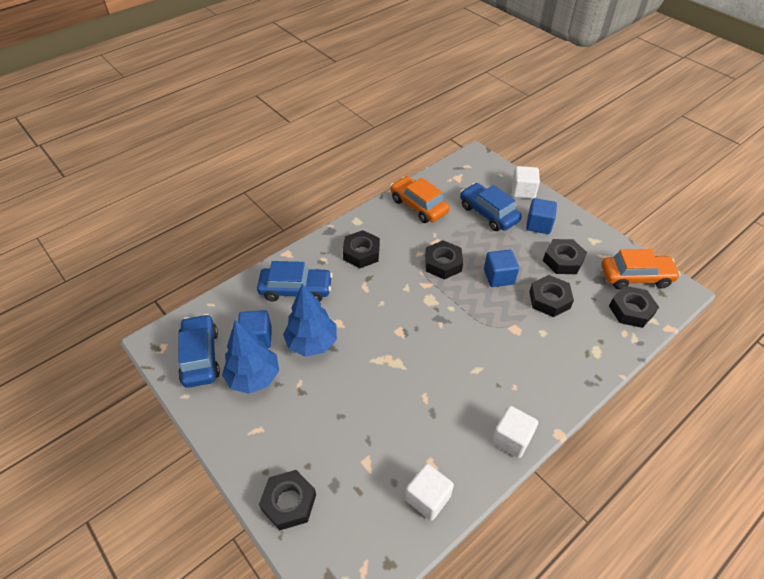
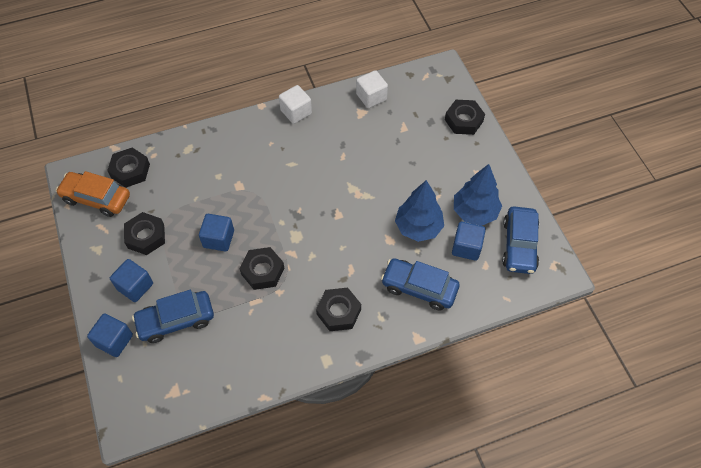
camera: 160 degrees left, 10 degrees up
(418, 206) = (246, 359): orange car -> none
(488, 213) = (176, 320): blue car -> blue car turned 90 degrees clockwise
(523, 191) = (114, 340): white cube -> blue cube
(549, 299) = (190, 202): black nut -> none

